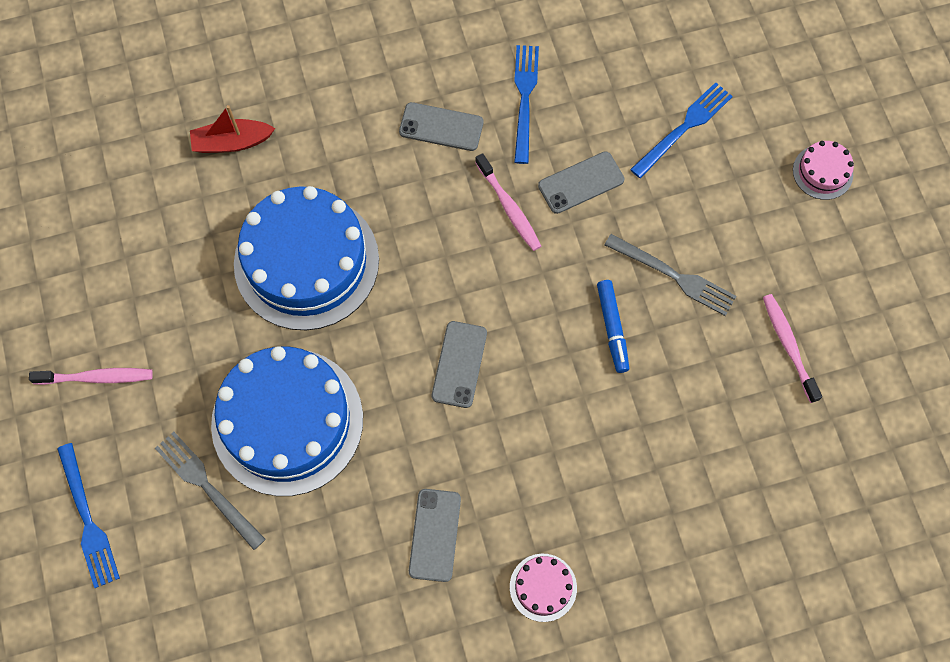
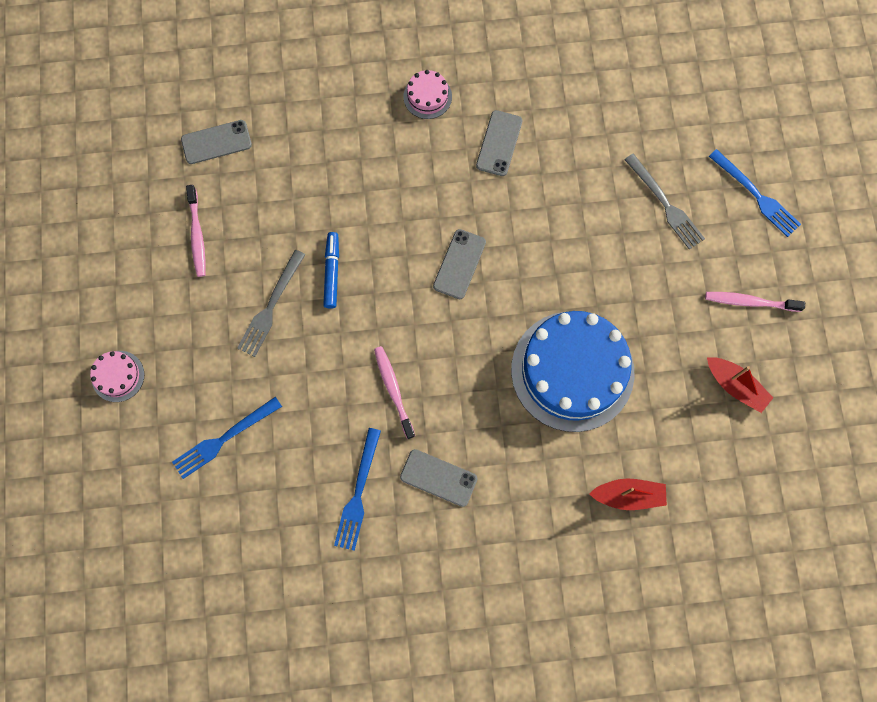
camera: 170 degrees left, 5 degrees up
(87, 520) = (756, 195): blue fork -> blue fork turned 150 degrees clockwise
(114, 275) = (735, 386): none -> red boat
(287, 421) = (600, 242): blue cake -> none
(581, 183) = (327, 402): grey phone -> grey phone (216, 142)
(674, 276) = (271, 306): grey fork -> grey fork turned 105 degrees counterclockwise

